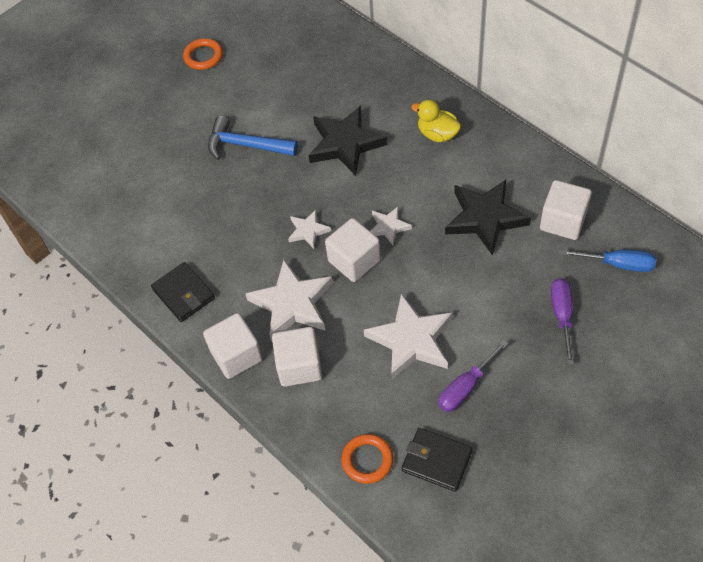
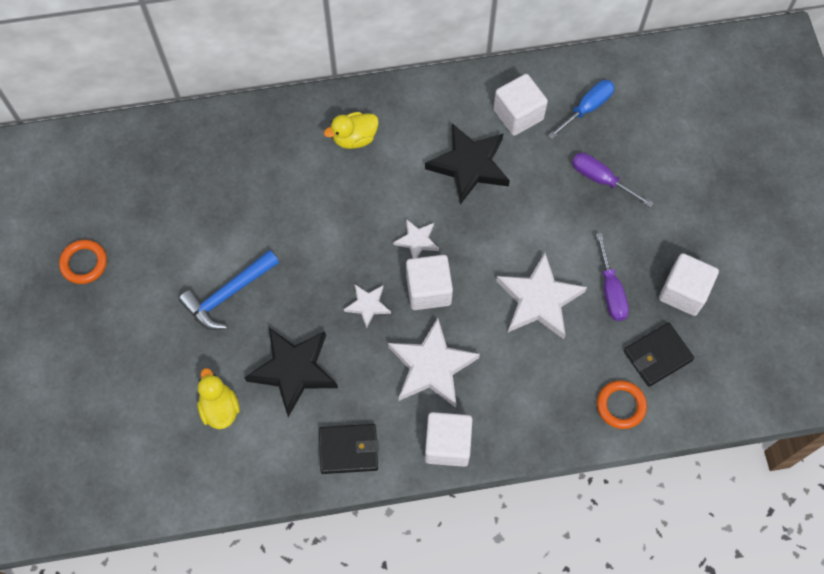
camera: 60 degrees left, 10 degrees up
(157, 197) = (220, 408): none -> yellow duck
(299, 366) = (497, 400): white cube -> white cube (683, 292)
(345, 144) = (300, 214): black star -> black star (293, 370)

